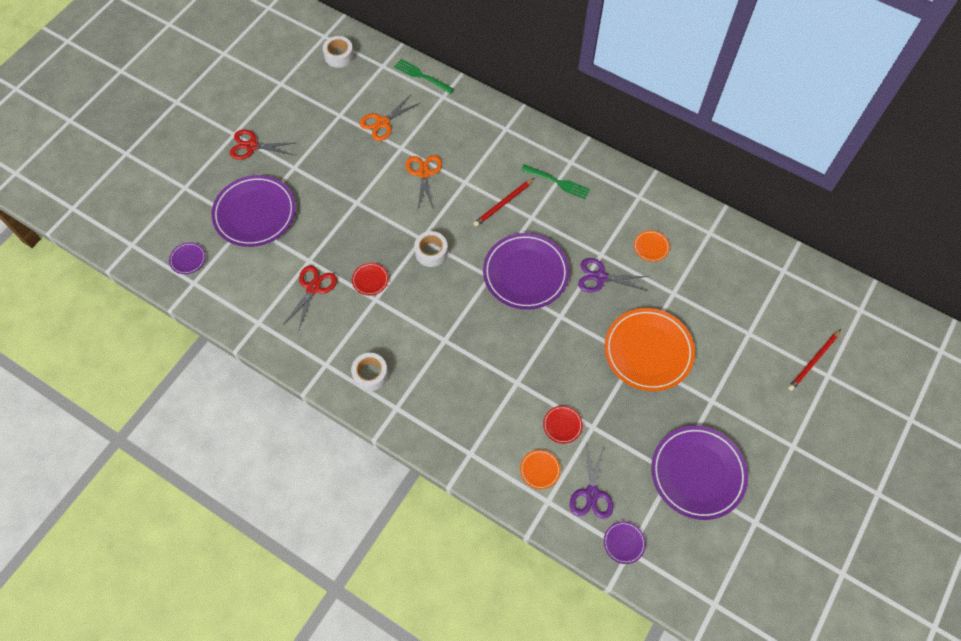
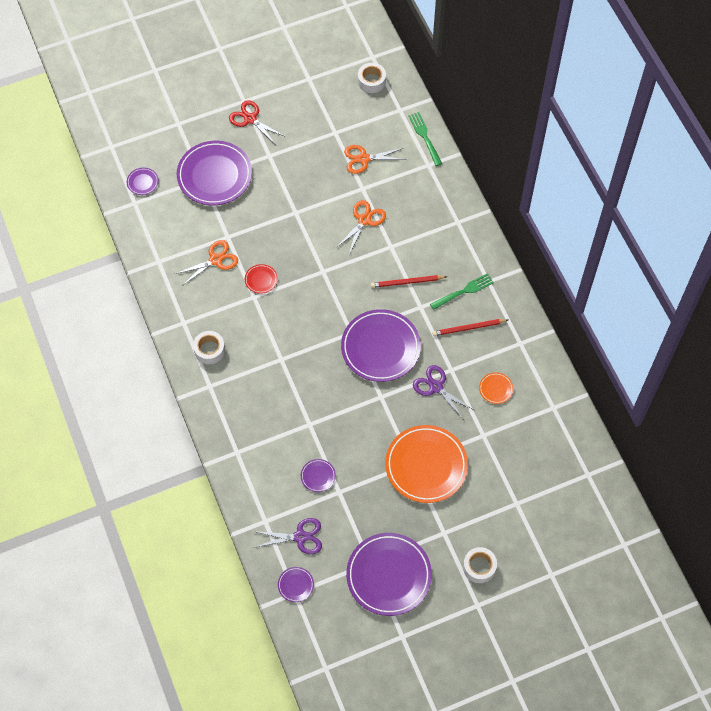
camera: 35 degrees right, 0 degrees up
(313, 288) = (215, 260): red scissors -> orange scissors
(431, 252) = (322, 286): white tape -> white tape (479, 567)
(540, 470) = (276, 496): orange plate -> none
(557, 182) = (464, 291): green fork -> green fork turned 90 degrees counterclockwise
(562, 425) = (318, 476): red plate -> purple plate
(591, 493) = (300, 537): purple scissors -> purple scissors turned 135 degrees counterclockwise
(813, 361) = (549, 557): red pencil -> red pencil (468, 328)

